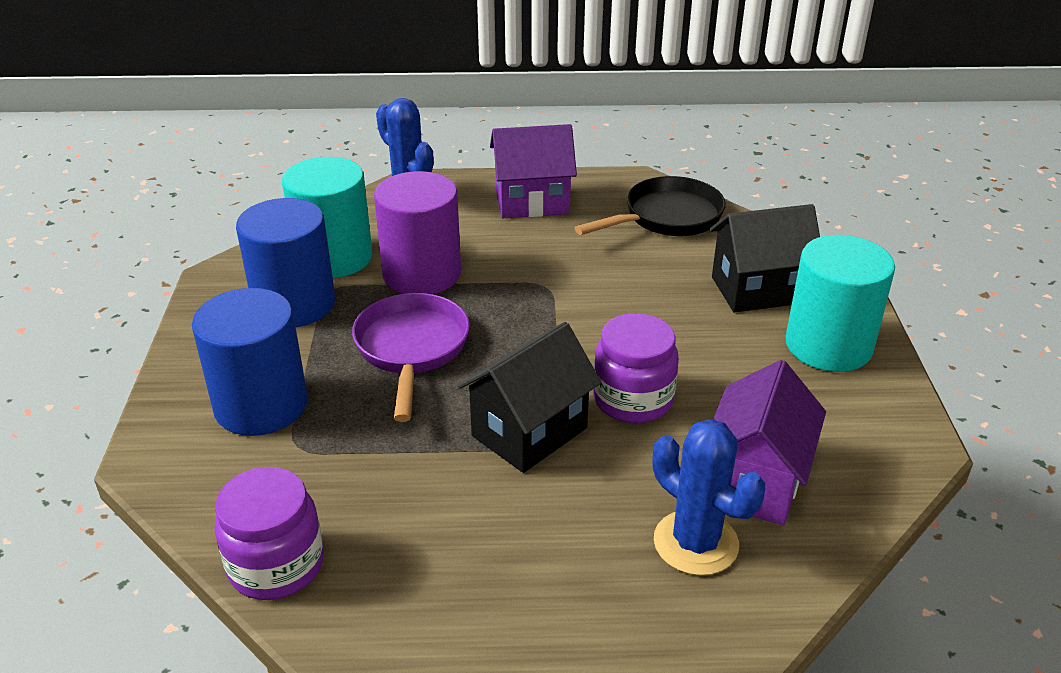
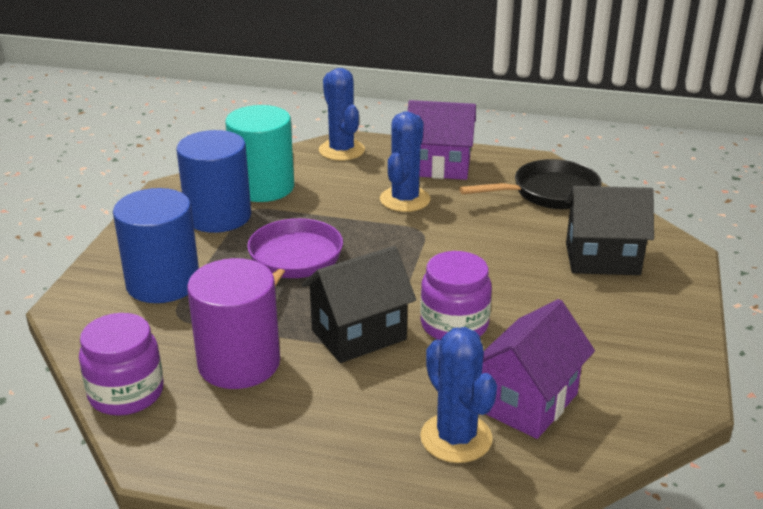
camera: 15 degrees right, 5 degrees down
(422, 274) = (326, 208): purple cylinder -> purple cylinder (239, 363)
(510, 249) = (405, 200): none -> blue cactus
(828, 345) = (644, 311): turquoise cylinder -> none

